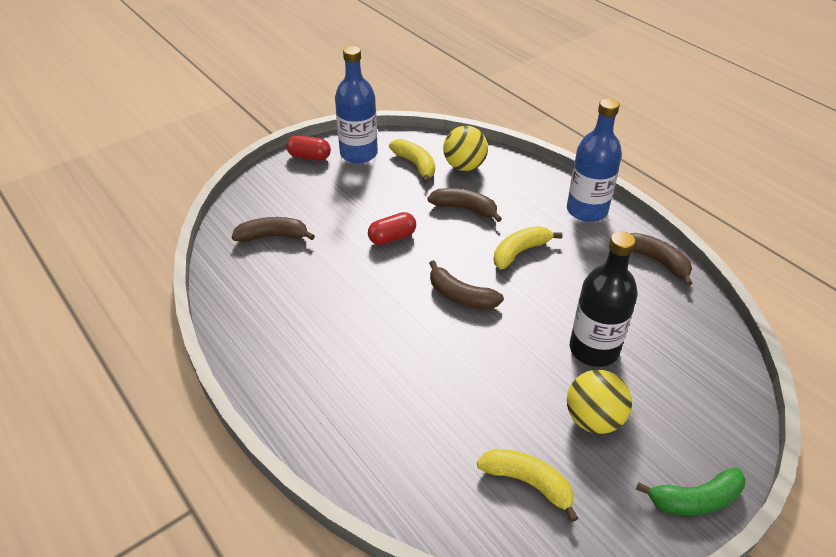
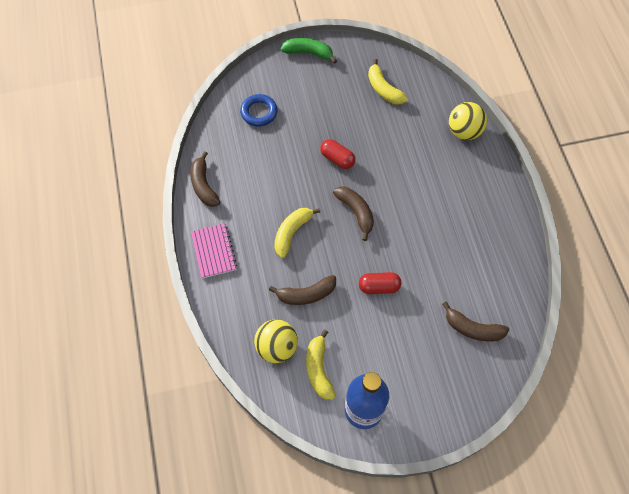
camera: 155 degrees left, 20 degrees up
(309, 157) = (412, 426): red capsule -> red capsule (337, 159)
(465, 208) = (306, 294): brown banana -> brown banana turned 60 degrees counterclockwise
(520, 252) = (292, 233): yellow banana -> yellow banana turned 135 degrees clockwise
(587, 210) = (214, 251): blue bottle -> pink notebook
(593, 419) = (328, 105): yellow ball -> yellow ball (464, 131)
(594, 349) = (297, 142): black bottle -> none
(678, 368) = (259, 112): none -> blue ring

